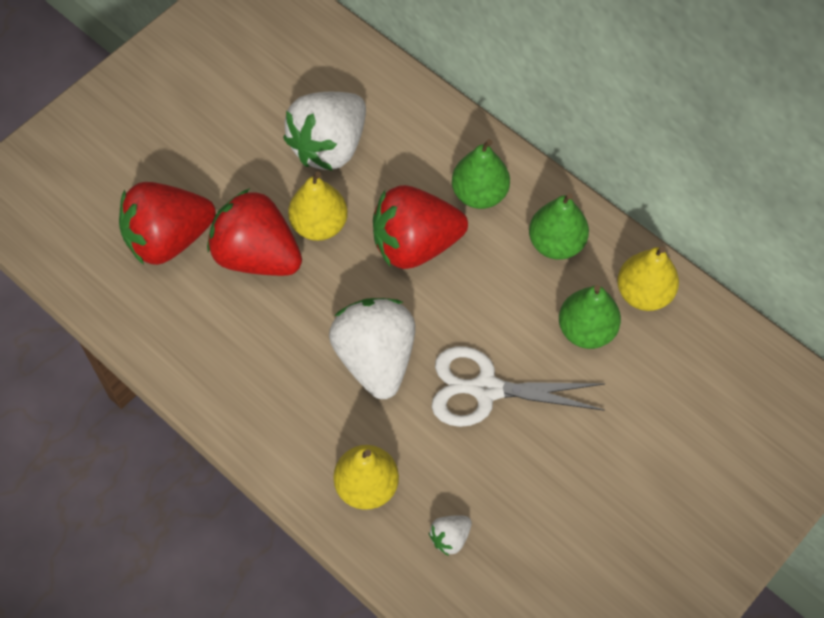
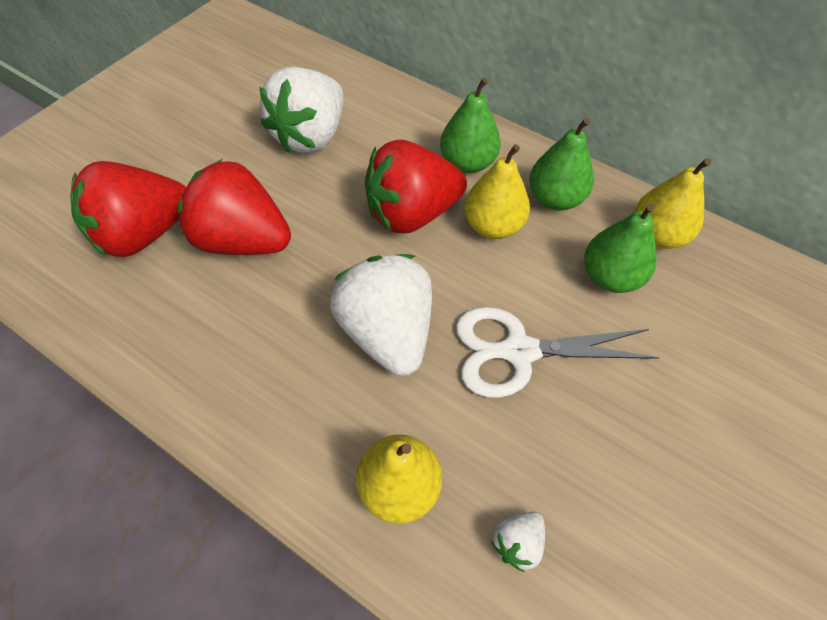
camera: 10 degrees left, 5 degrees down
(319, 225) = (307, 205): yellow pear -> yellow pear (493, 226)

